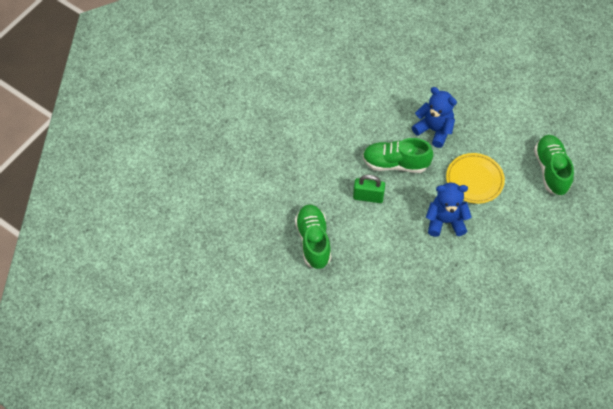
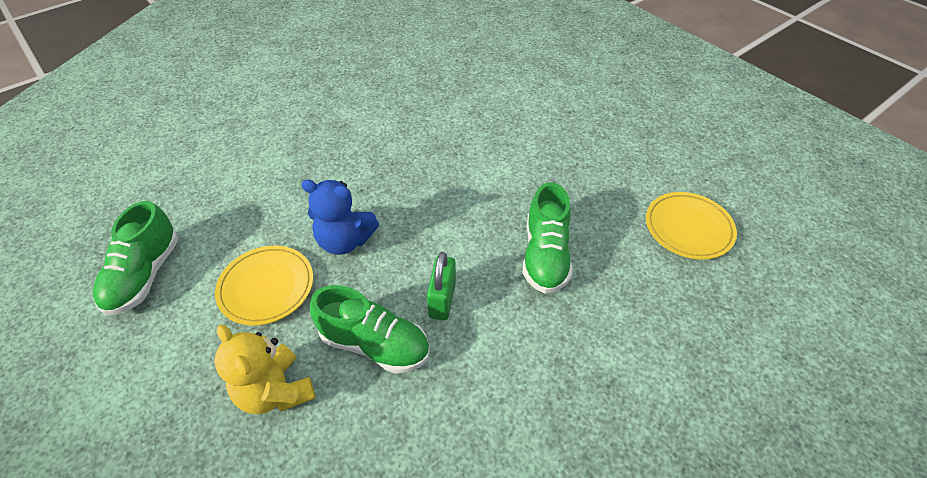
camera: 165 degrees left, 10 degrees down
(219, 286) = (688, 228): none -> yellow plate
(368, 197) = (442, 300): green padlock -> green padlock turned 75 degrees clockwise
(434, 130) = (275, 391): blue teddy bear -> yellow teddy bear

